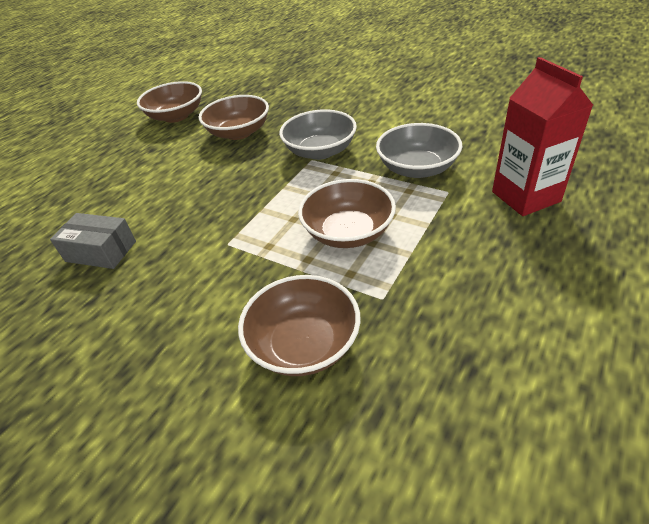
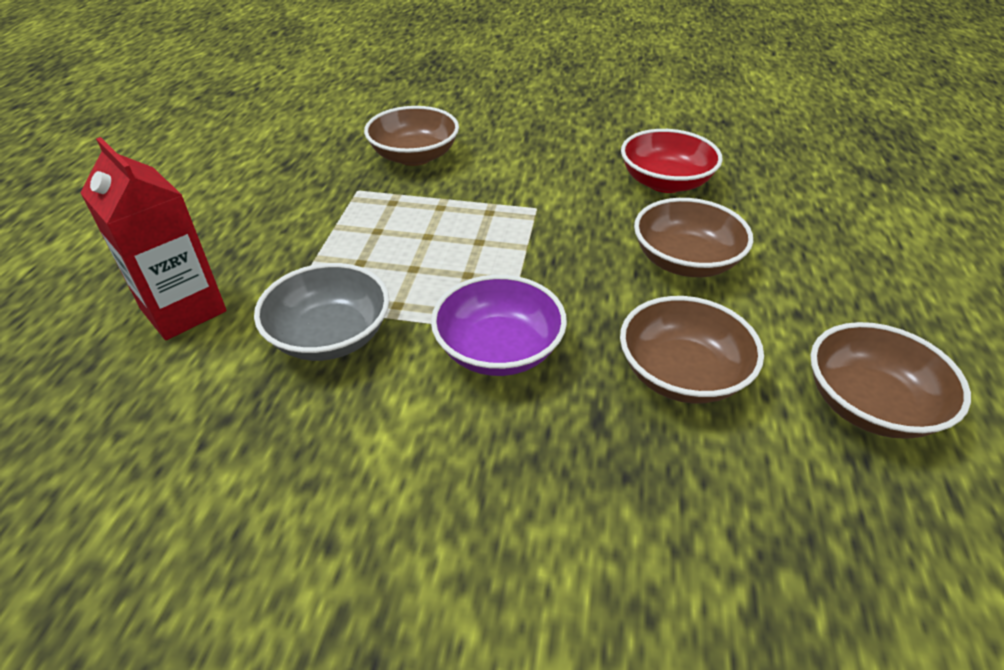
camera: 155 degrees right, 0 degrees up
(101, 251) = (665, 182): grey box -> red bowl
(320, 151) = (499, 350): grey bowl -> purple bowl
(348, 232) = (407, 236): brown bowl -> brown bowl (685, 261)

